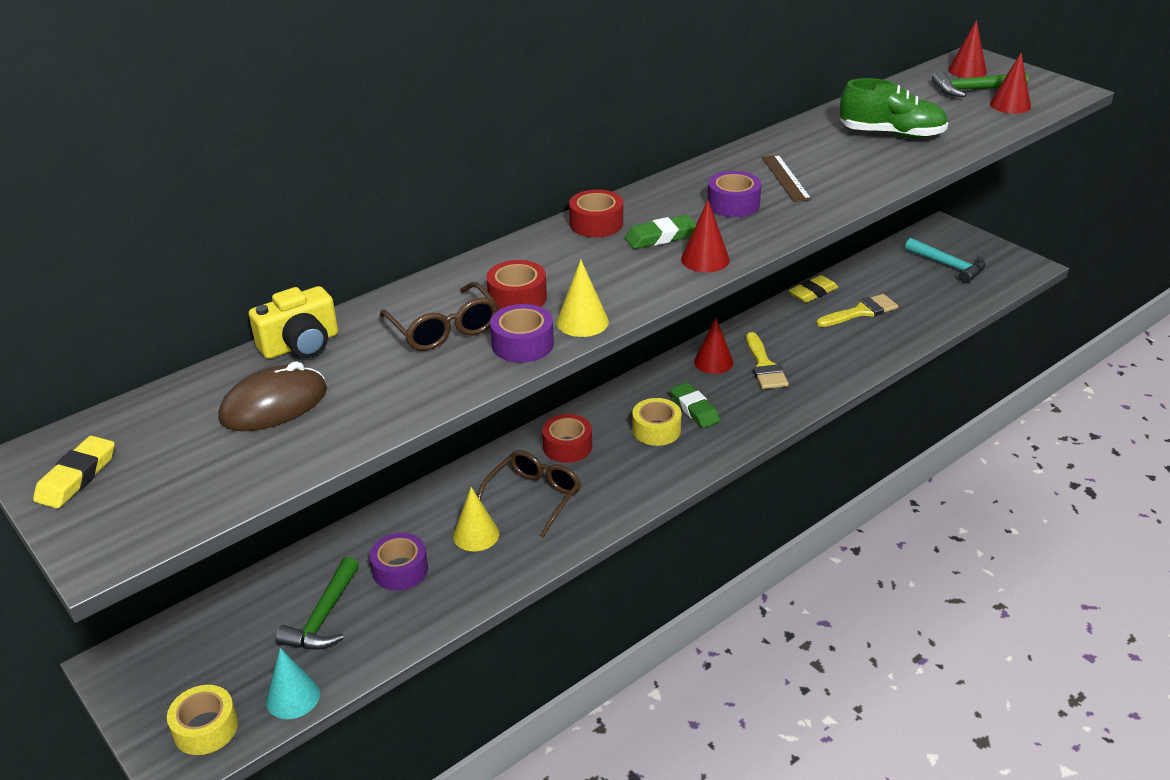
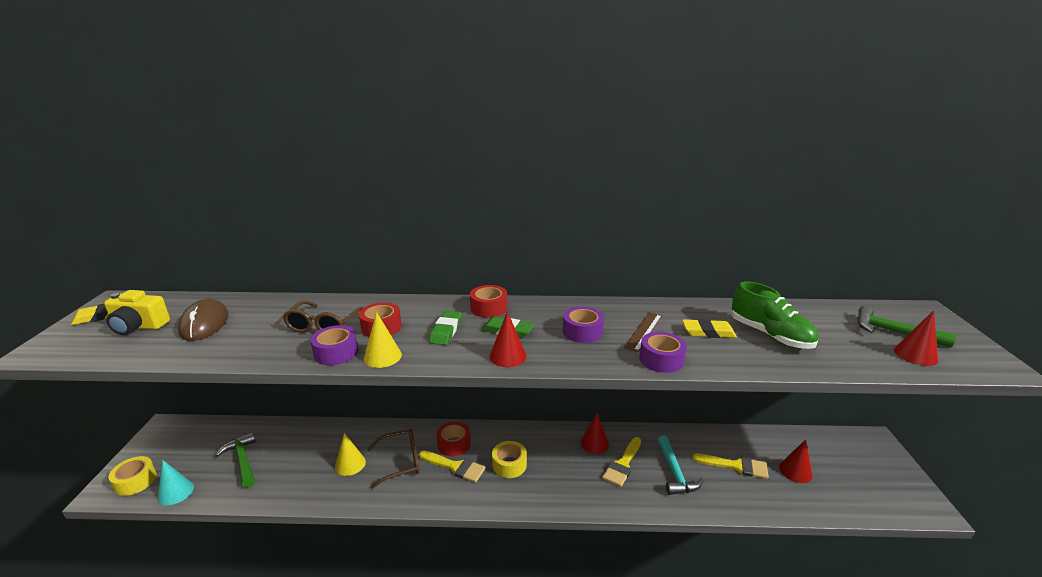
camera: 40 degrees right, 10 degrees down
(274, 405) = (204, 324): brown mouse -> brown mouse turned 75 degrees clockwise
(301, 345) = (266, 303): yellow camera -> yellow camera (138, 326)
(323, 617) = (242, 460): green hammer -> green hammer turned 90 degrees clockwise
(400, 570) = (298, 459): purple tape -> purple tape (661, 359)
(602, 465) = (455, 467): none -> yellow brush
(694, 409) = (546, 465): green eraser -> green eraser (446, 331)
(813, 293) = (715, 434): yellow eraser -> yellow eraser (708, 332)
(949, 266) = (849, 470): turquoise hammer -> turquoise hammer (675, 473)
(967, 71) = (907, 317): red cone -> red cone (795, 471)

